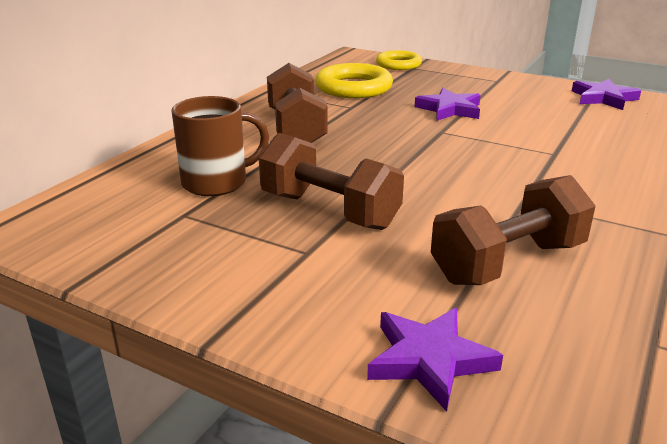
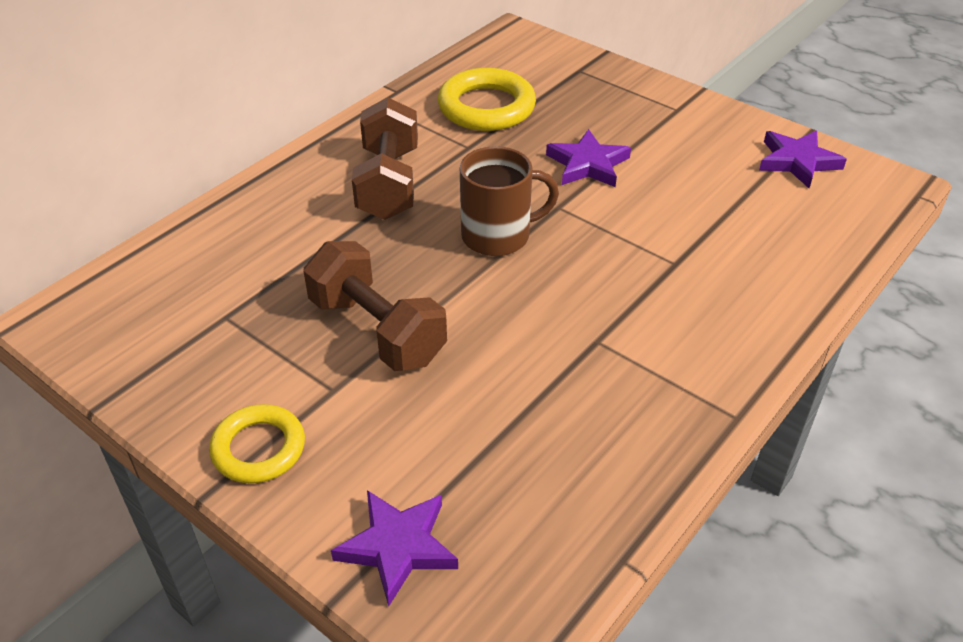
camera: 10 degrees right, 15 degrees up
(217, 182) = (272, 269): brown mug -> brown mug (498, 236)
(398, 64) = (563, 62): yellow ring -> yellow ring (258, 448)
(508, 262) = (532, 432): brown dumbbell -> none

